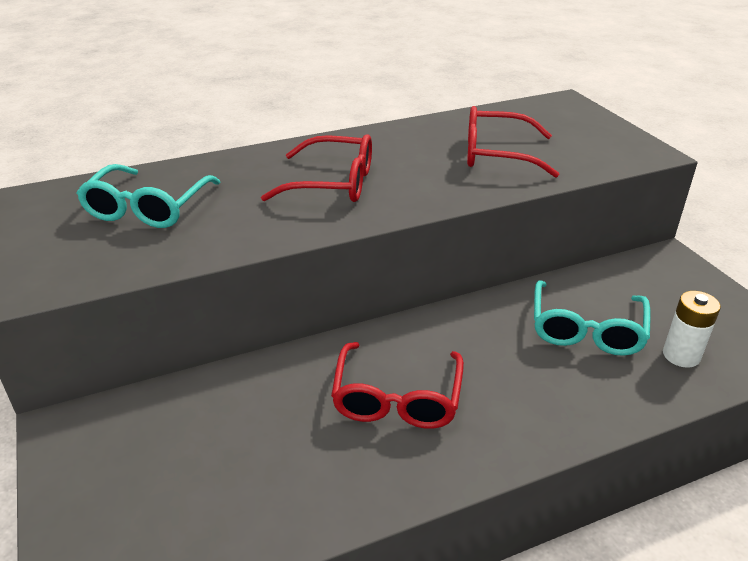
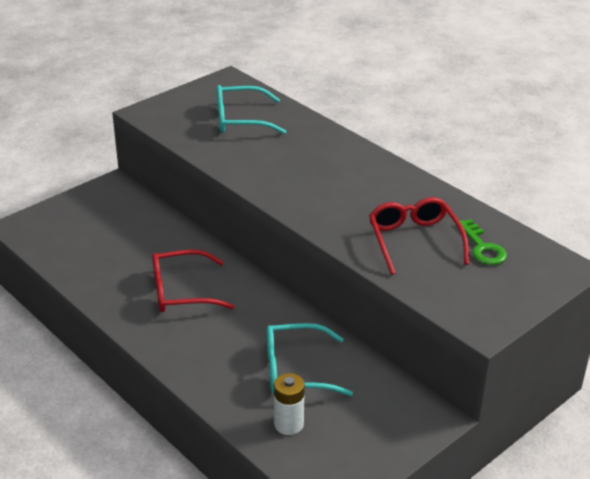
camera: 70 degrees right, 0 degrees up
(332, 183) = (314, 176): red glasses -> none
(521, 126) = (482, 247): none -> green key

